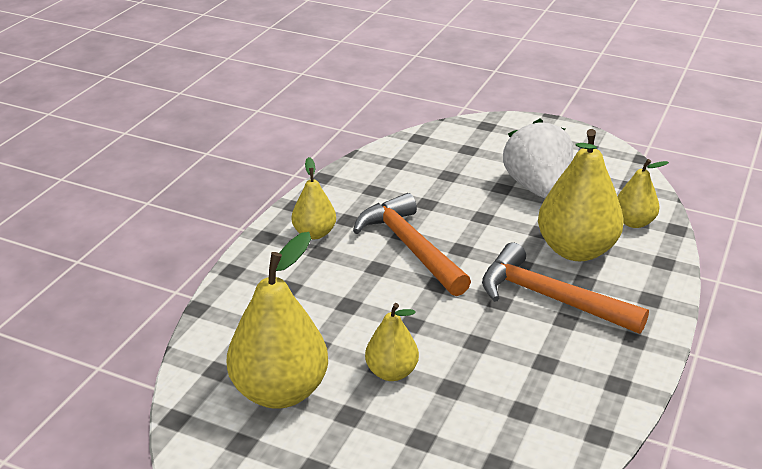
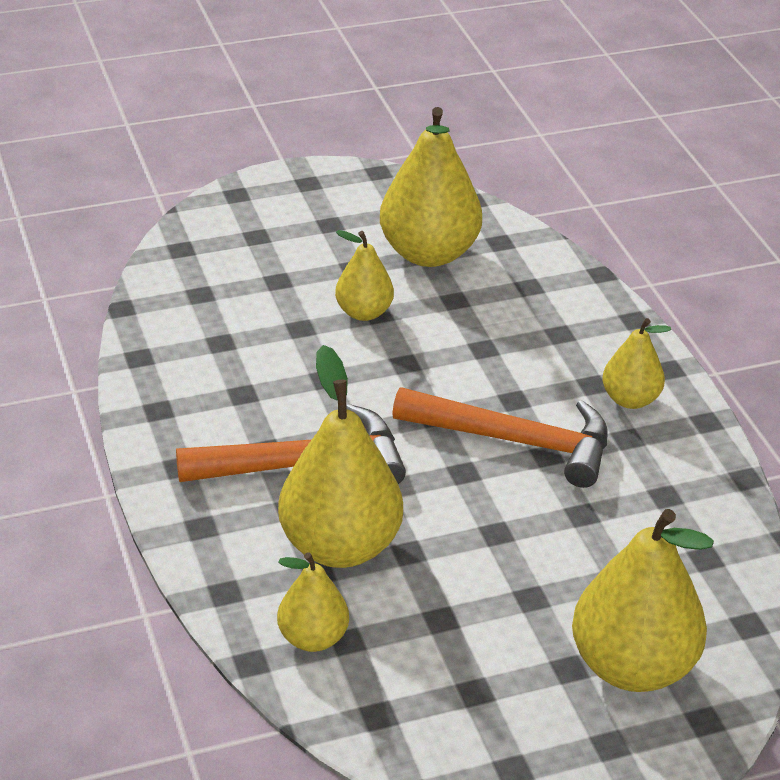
camera: 135 degrees right, 5 degrees up
(491, 149) = (632, 666): none -> yellow pear
(537, 188) = (489, 625): white strawberry -> none

